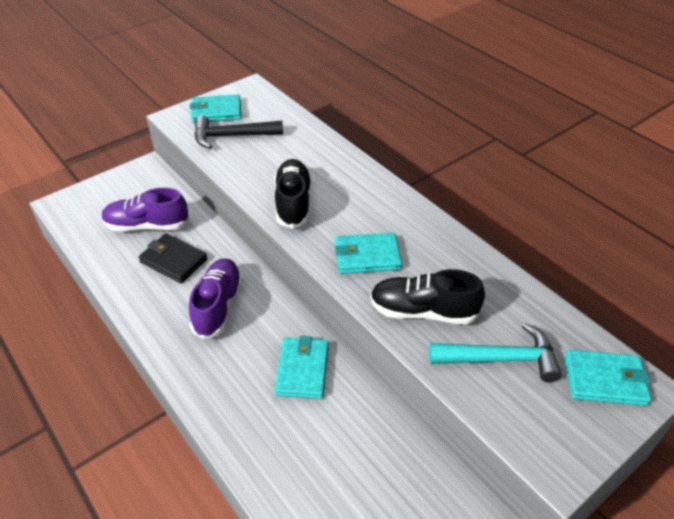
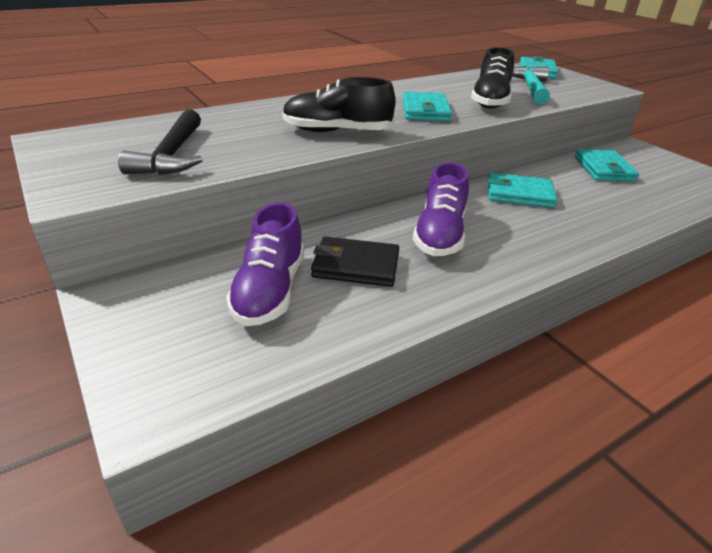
camera: 85 degrees left, 10 degrees down
(173, 260) = (355, 266): black wallet -> black wallet turned 60 degrees clockwise
(216, 112) = (92, 163): turquoise wallet -> turquoise wallet (603, 169)
(218, 306) = (440, 234): purple shoe -> purple shoe turned 90 degrees counterclockwise

